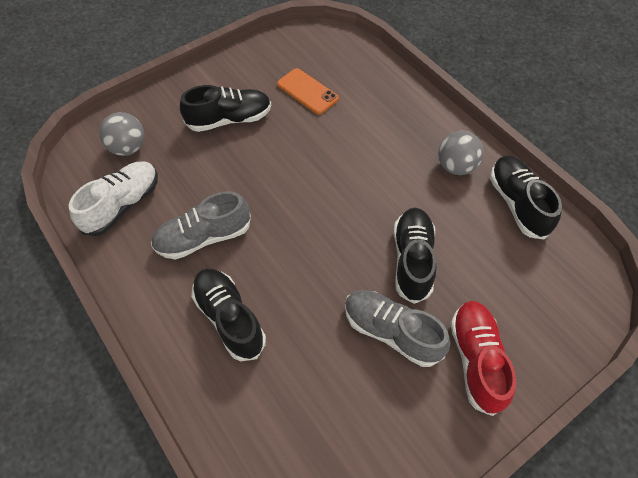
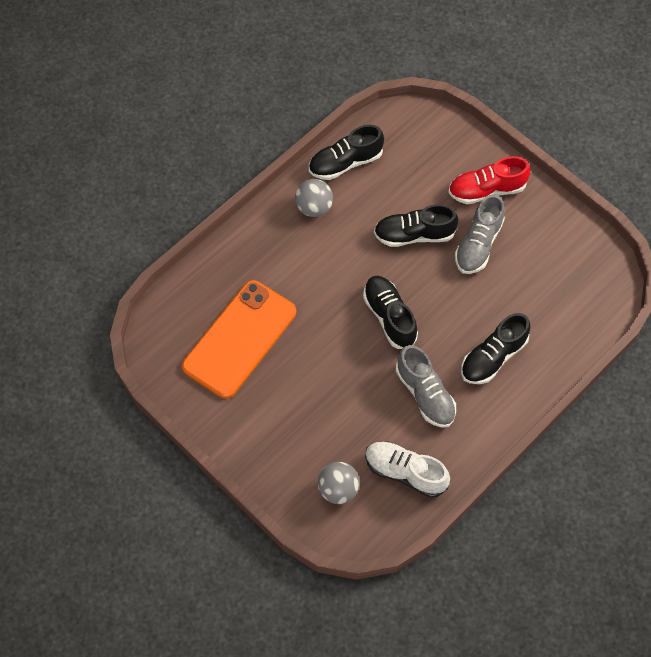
camera: 100 degrees left, 5 degrees up
(229, 119) = (287, 404): black shoe -> black shoe (389, 317)
(307, 91) = (239, 339): orange phone -> orange phone, size x1.96

